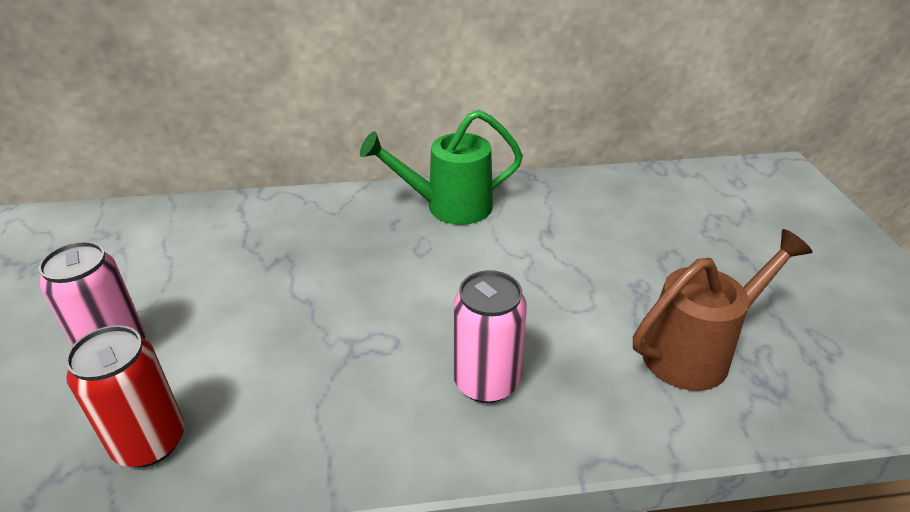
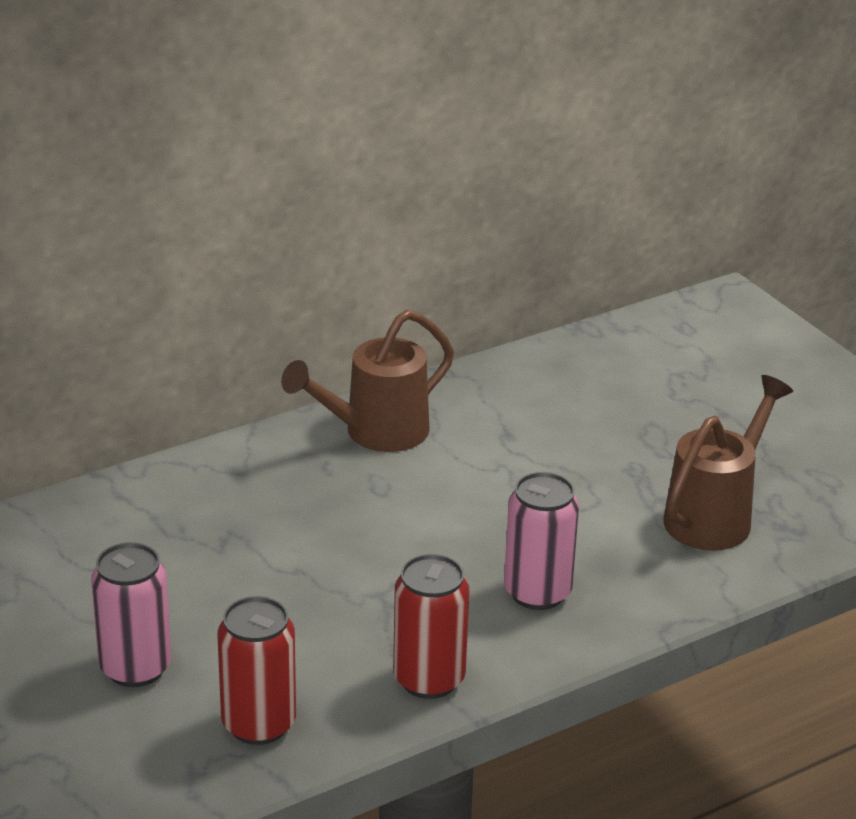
camera: 25 degrees left, 5 degrees down
(327, 445) = (429, 679): none -> red can
(449, 207) = (376, 433): green watering can -> brown watering can

